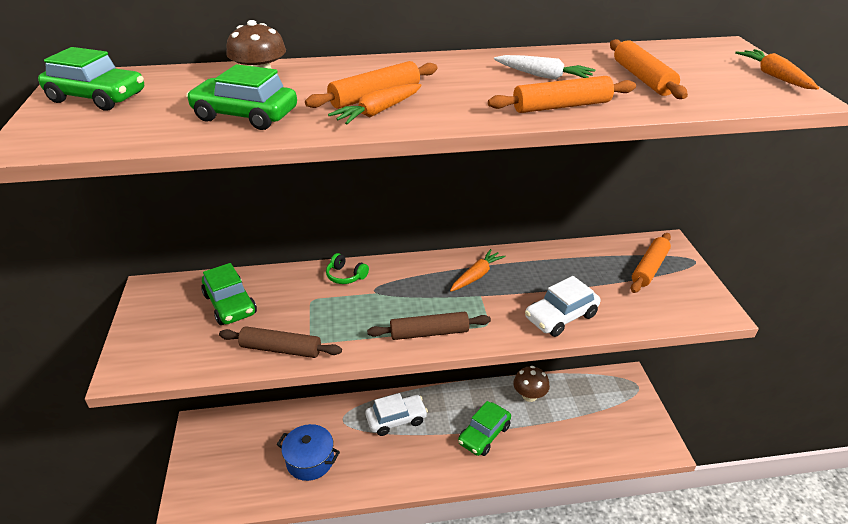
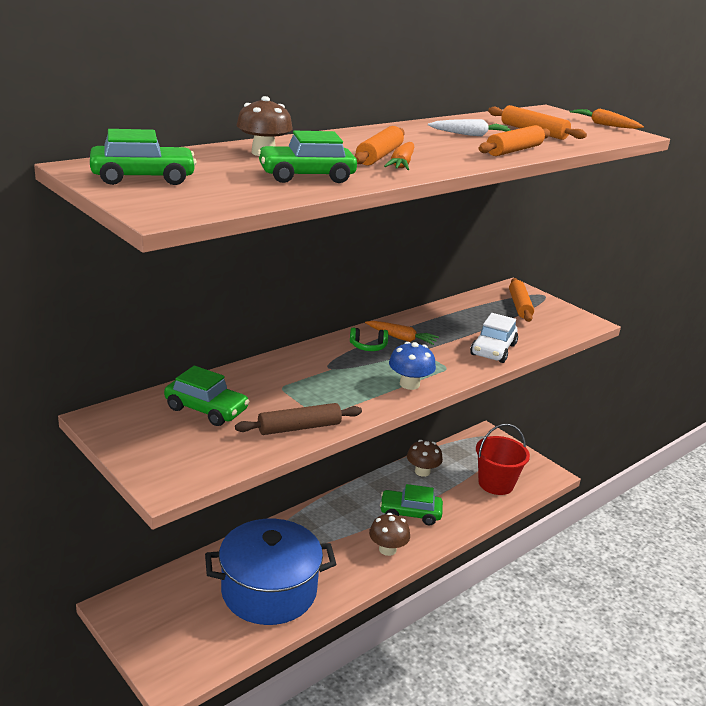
camera: 35 degrees left, 10 degrees down
(310, 460) = (269, 591): blue pot -> blue pot, size x1.76
(346, 276) = (290, 363): green headphones -> green headphones (368, 346)
(396, 419) = (322, 529): white car -> none
(429, 333) = (409, 384): brown rolling pin -> blue mushroom
(435, 463) = (387, 549): none -> brown mushroom
(476, 276) = (401, 338): orange carrot -> orange carrot turned 105 degrees clockwise
(484, 434) = (410, 513): green car -> green car turned 90 degrees clockwise
(594, 435) = (496, 484): none -> red bucket

